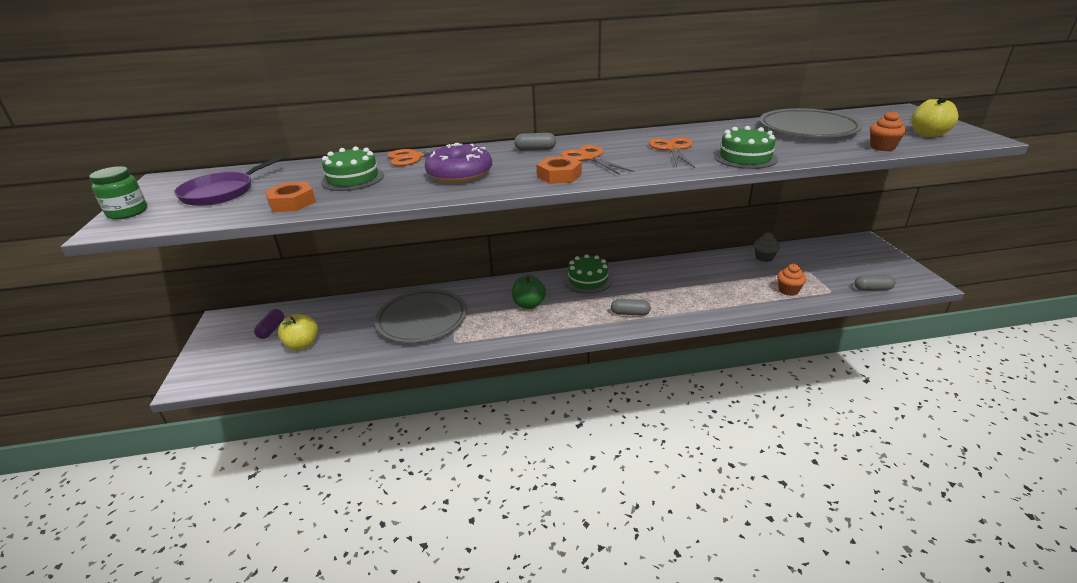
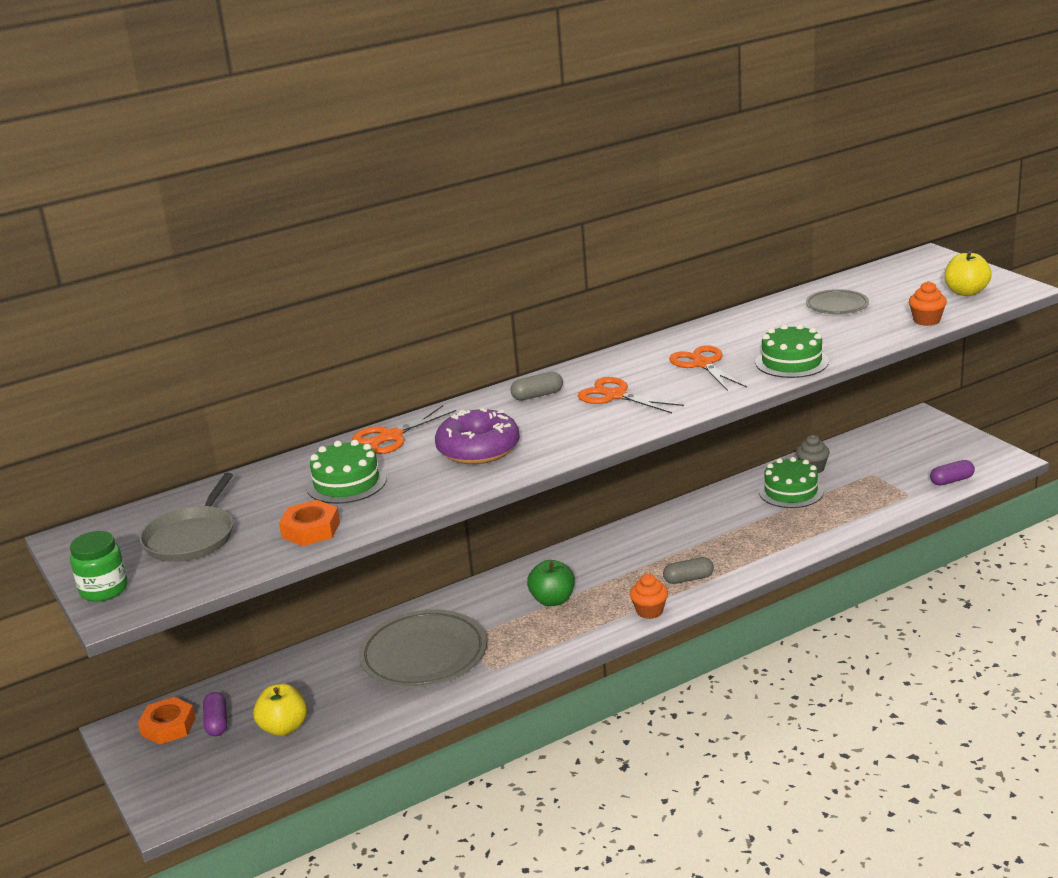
camera: 20 degrees left, 5 degrees down
(221, 192) = (192, 537): purple pan -> grey pan
(559, 175) = (601, 427): orange nut -> orange nut (168, 726)
(588, 280) = (608, 550): green cake -> green cake (791, 491)
(788, 290) = (860, 505): orange cupcake -> orange cupcake (649, 611)
(807, 129) = (837, 306): grey plate -> grey plate, size x0.53
(872, 289) = (951, 480): grey capsule -> purple capsule

